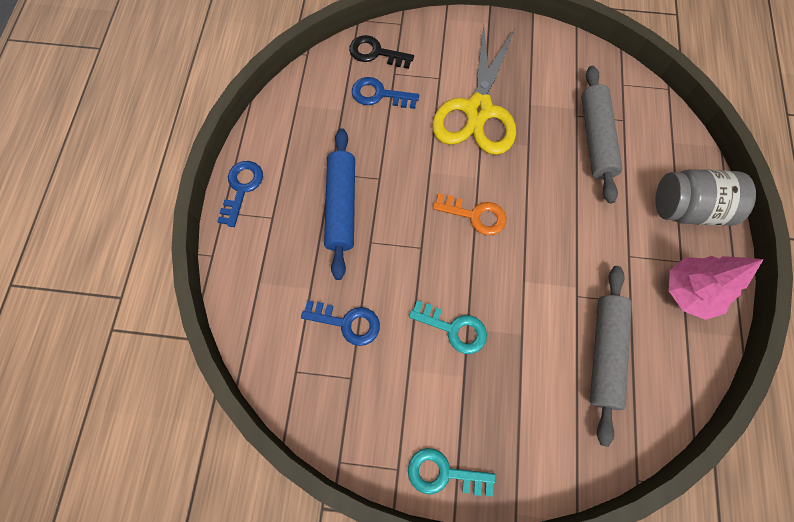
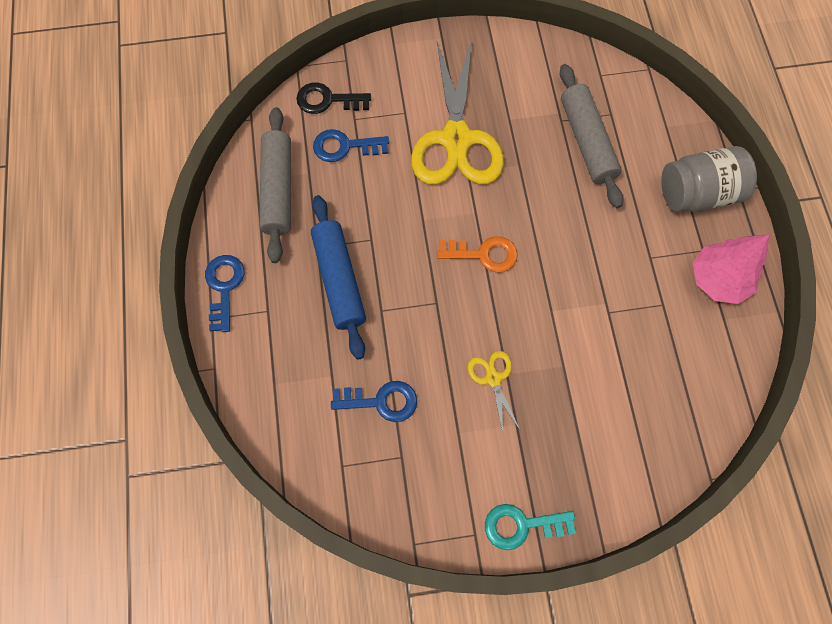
camera: 15 degrees left, 0 degrees up
(454, 329) = (493, 378): turquoise key -> yellow scissors
(604, 353) = (650, 363): grey rolling pin -> grey rolling pin (278, 190)

